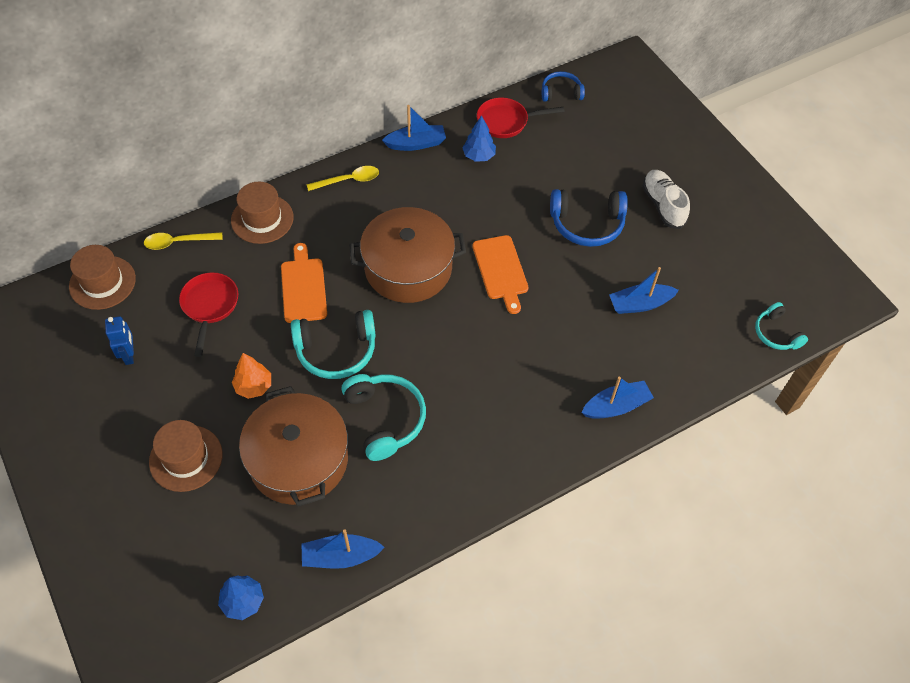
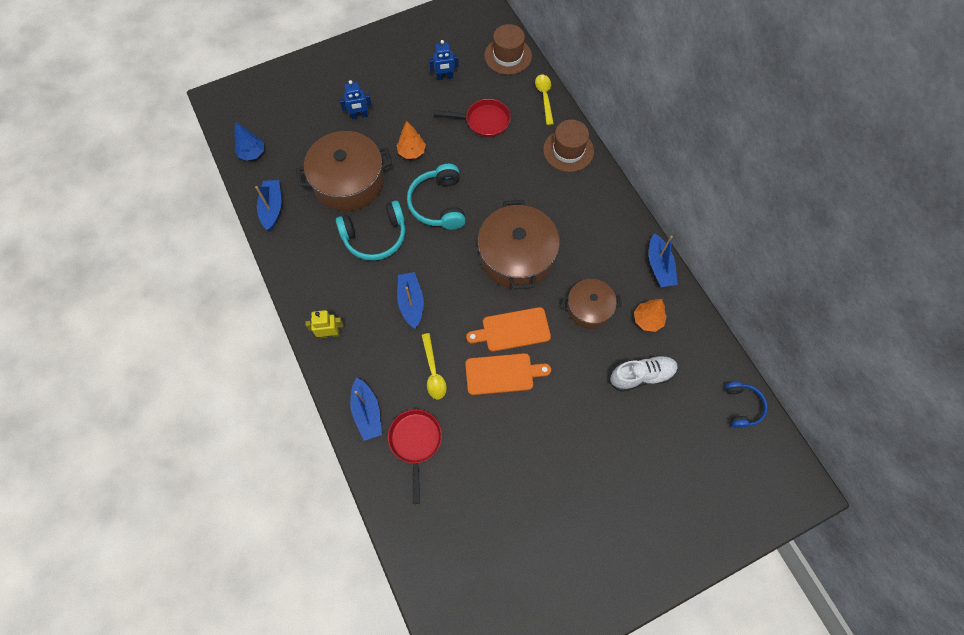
camera: 95 degrees right, 10 degrees up
(186, 458) = (359, 116): brown hat -> blue robot
(303, 287) = (499, 181): orange cutting board -> orange cutting board (502, 374)
(348, 180) = (612, 211): yellow spoon -> yellow spoon (433, 371)
(469, 203) = (589, 308): none -> brown pot
(479, 156) = (647, 320): blue tree -> orange tree
(506, 122) = (695, 348): red pan -> red pan (415, 442)
(524, 457) = (330, 334): none -> yellow robot
(587, 224) = (566, 412): blue headphones -> none
(640, 304) = (471, 449): blue boat -> blue boat (411, 302)
(663, 205) = (591, 492): white shoe -> white shoe (641, 376)
(776, 333) = (430, 580): turquoise headphones -> none

